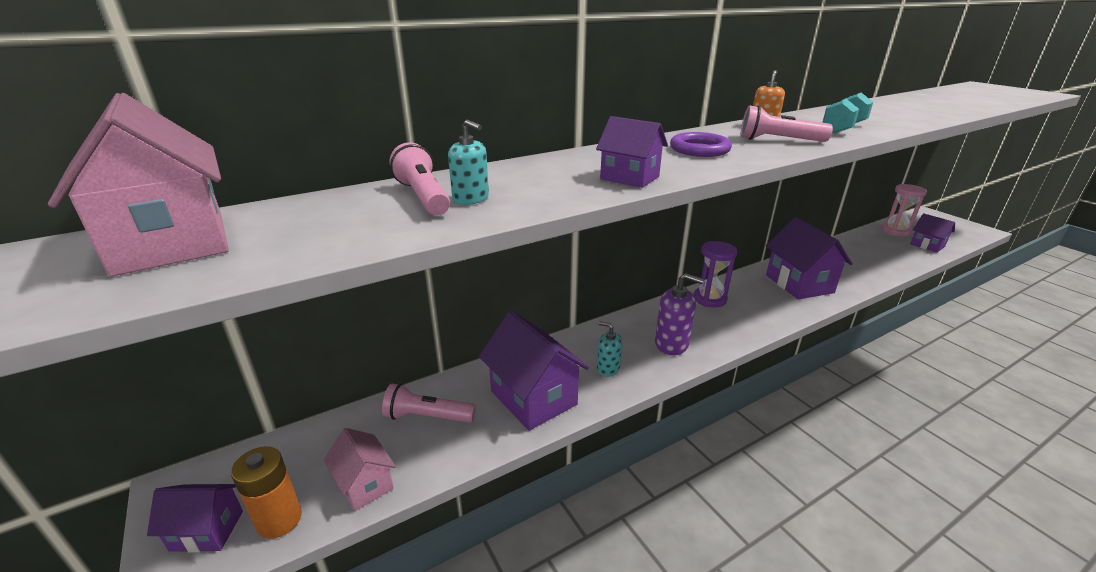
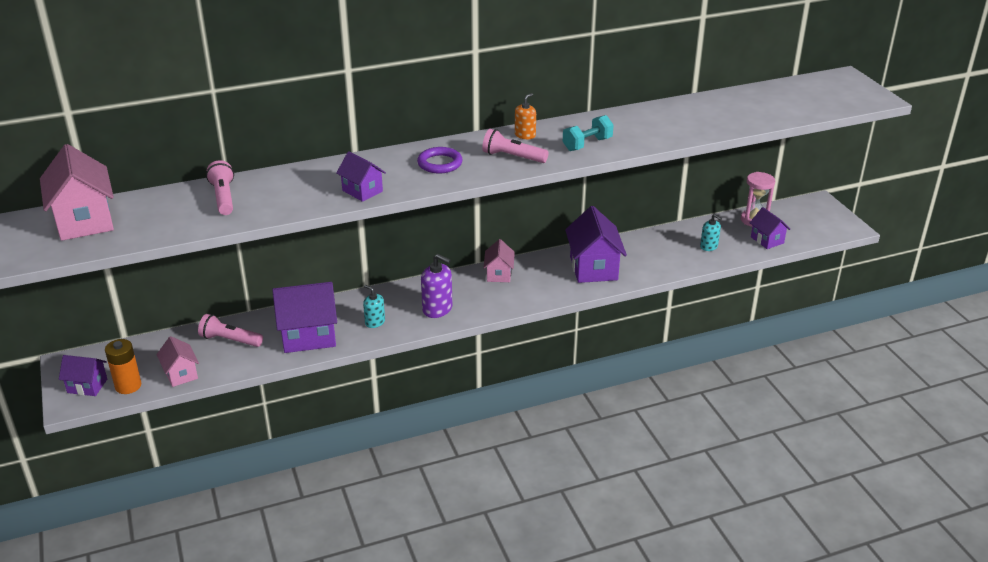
camera: 10 degrees right, 5 degrees up
(471, 199) = (251, 202): turquoise soap dispenser -> turquoise soap dispenser (709, 246)
(533, 398) = (308, 336): purple house -> purple house turned 75 degrees counterclockwise
(709, 299) = (499, 274): purple hourglass -> pink house

